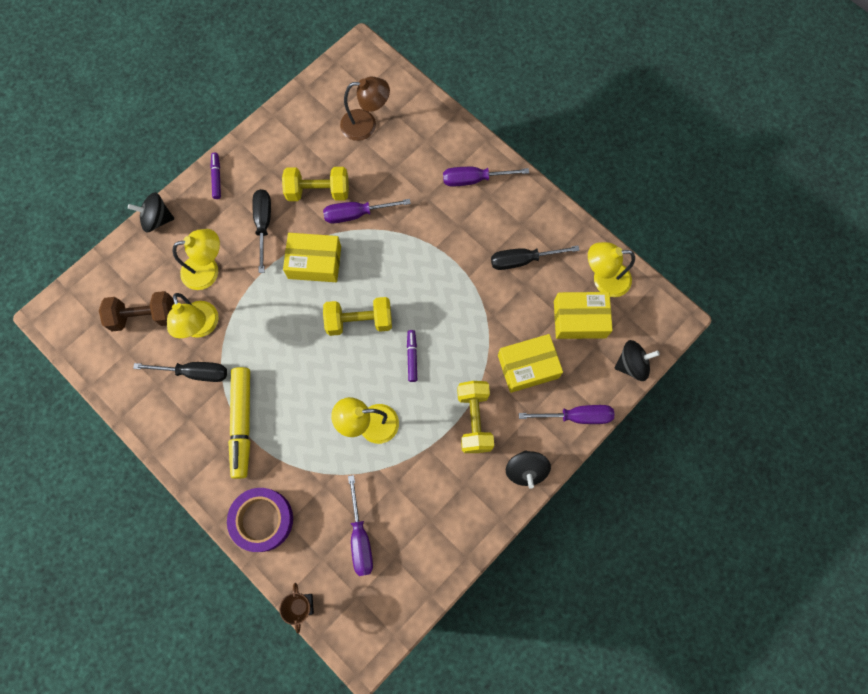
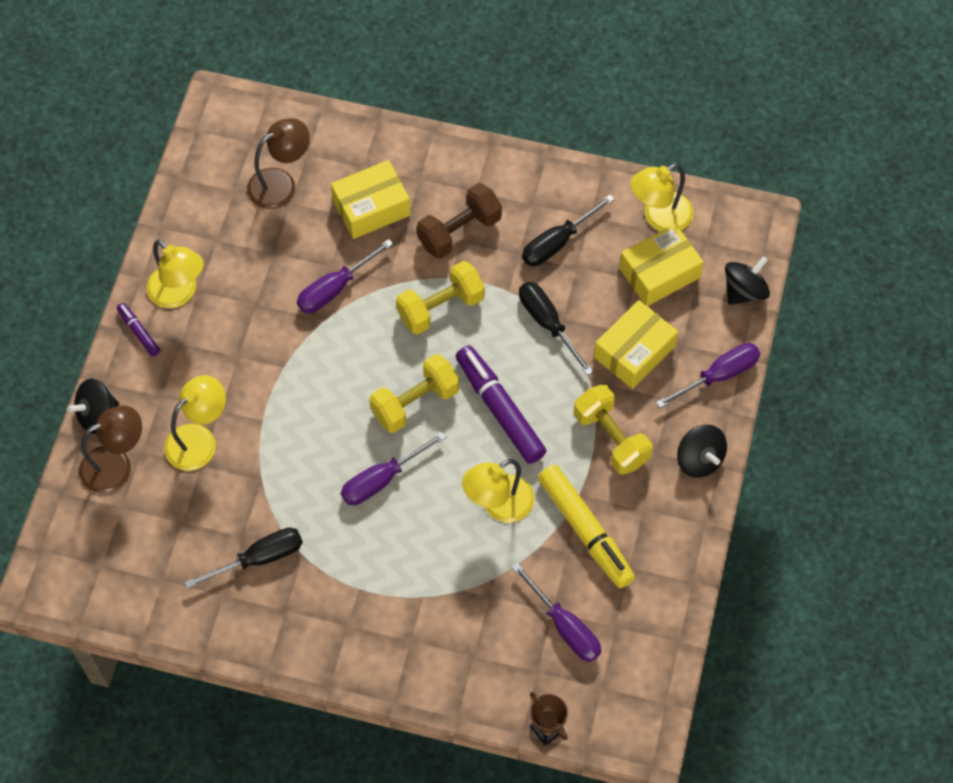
camera: 30 degrees left, 10 degrees down
(144, 316) = (156, 530): brown dumbbell -> brown dumbbell (459, 231)
(148, 259) = (116, 465): none -> brown lamp
(201, 327) = (233, 506): yellow lamp -> yellow lamp (179, 294)
(242, 423) = (352, 582): yellow marker -> yellow marker (585, 531)
(262, 520) = (443, 669): purple tape -> none
(263, 224) = (232, 355): black screwdriver -> black screwdriver (547, 323)
(314, 262) = (320, 366): yellow box -> yellow box (371, 208)
(318, 191) = (272, 286): yellow dumbbell -> yellow dumbbell (440, 307)
(412, 357) = (500, 409): purple marker -> purple marker, size x2.04
(474, 179) = (447, 182): purple screwdriver -> purple screwdriver (382, 479)

